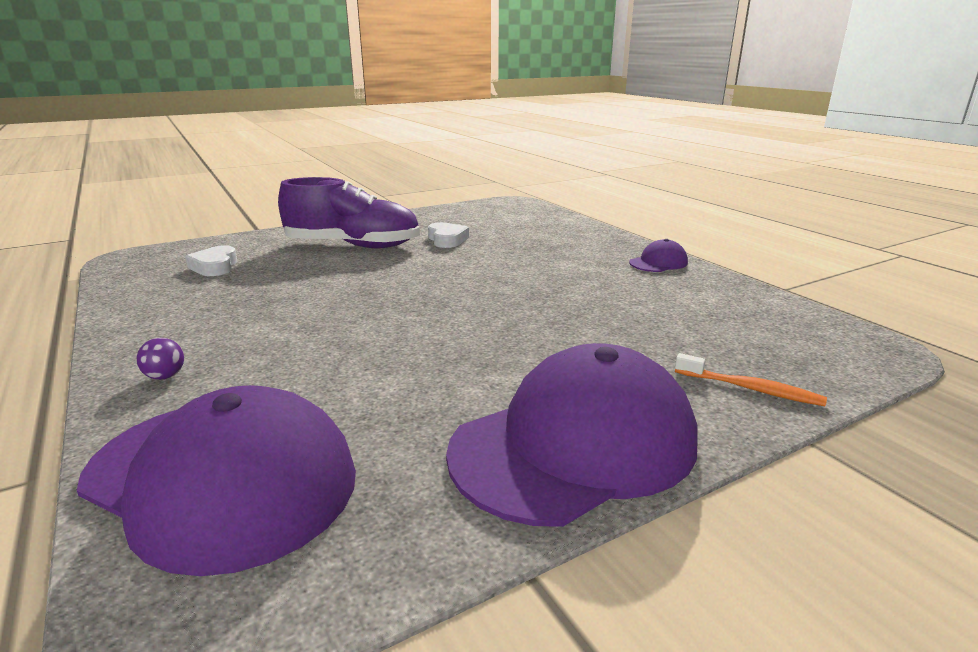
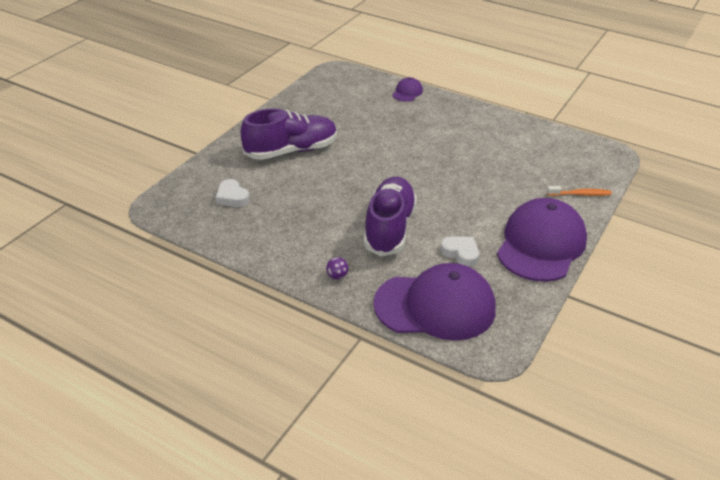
camera: 30 degrees left, 15 degrees up
(340, 342) = (389, 228): none -> purple shoe
(447, 240) = (342, 127): white heart -> white heart (460, 253)
(658, 263) = (481, 116): purple cap -> purple cap (407, 92)

